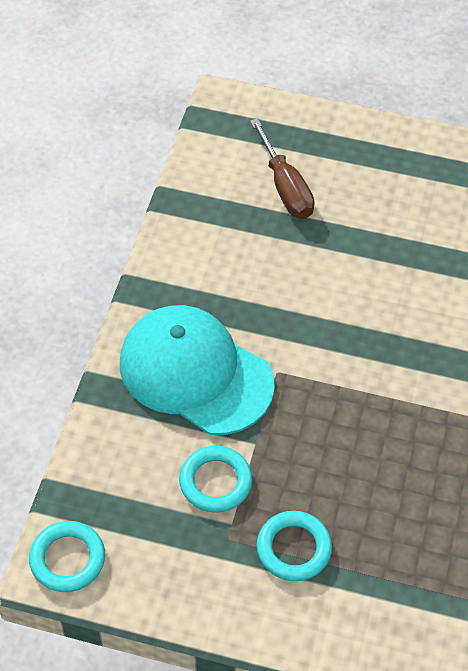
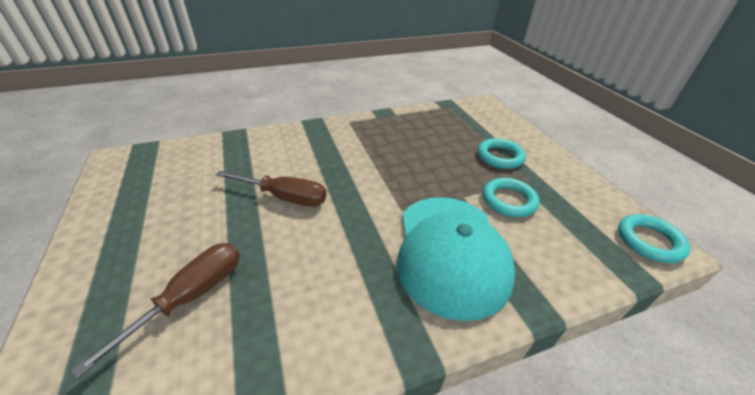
camera: 125 degrees left, 15 degrees down
(369, 283) = (284, 197): none -> brown screwdriver

